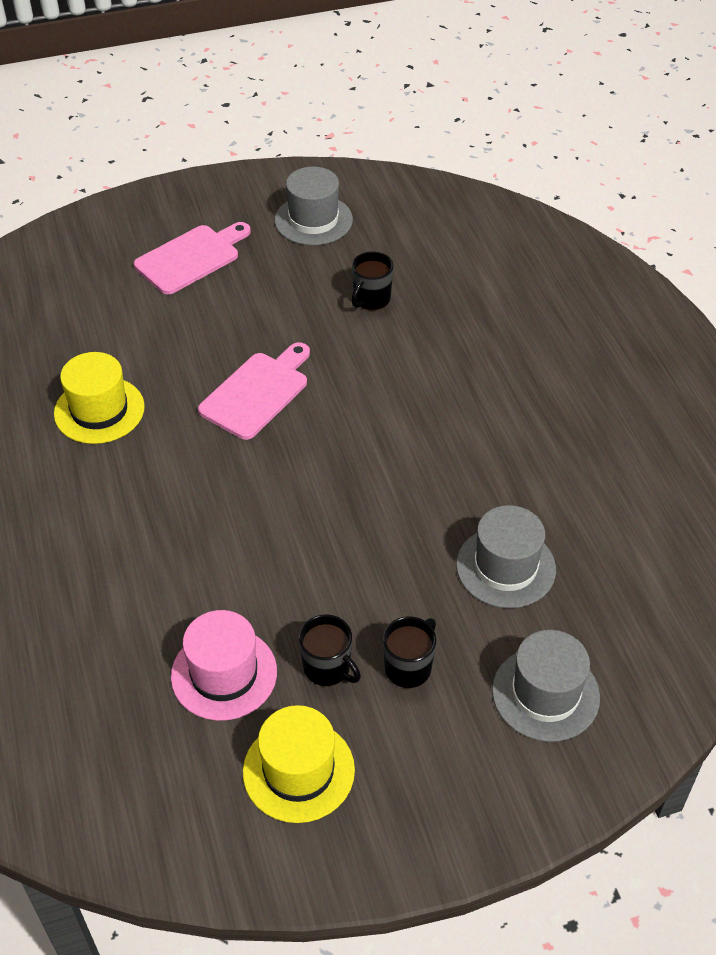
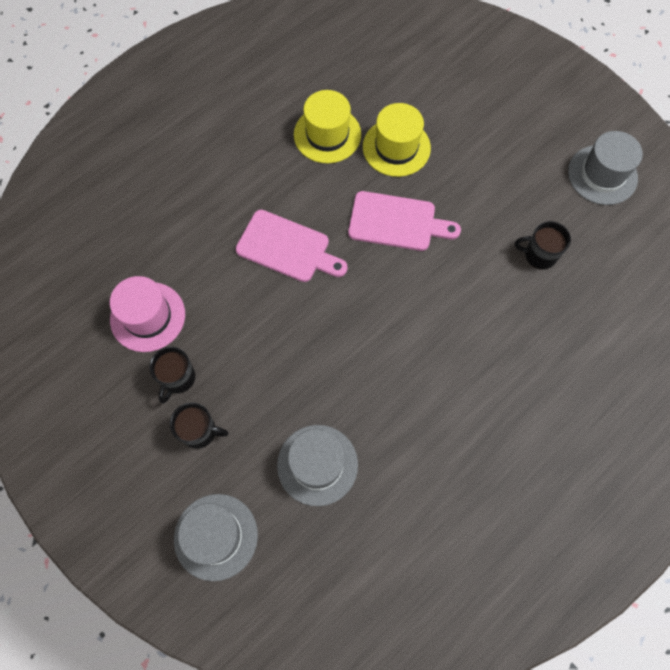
camera: 65 degrees right, 20 degrees up
(191, 258) = (506, 114): pink cutting board -> pink cutting board (287, 248)
(298, 770) = (93, 396): yellow hat -> yellow hat (396, 147)

